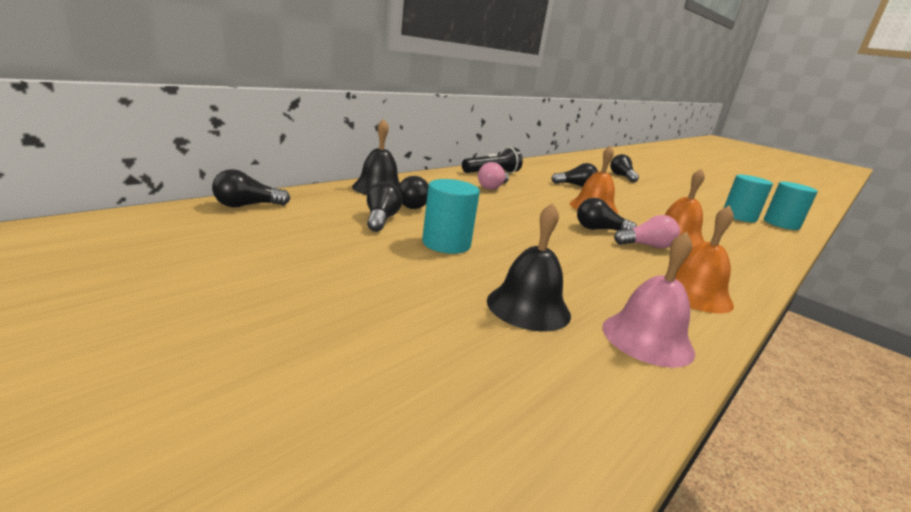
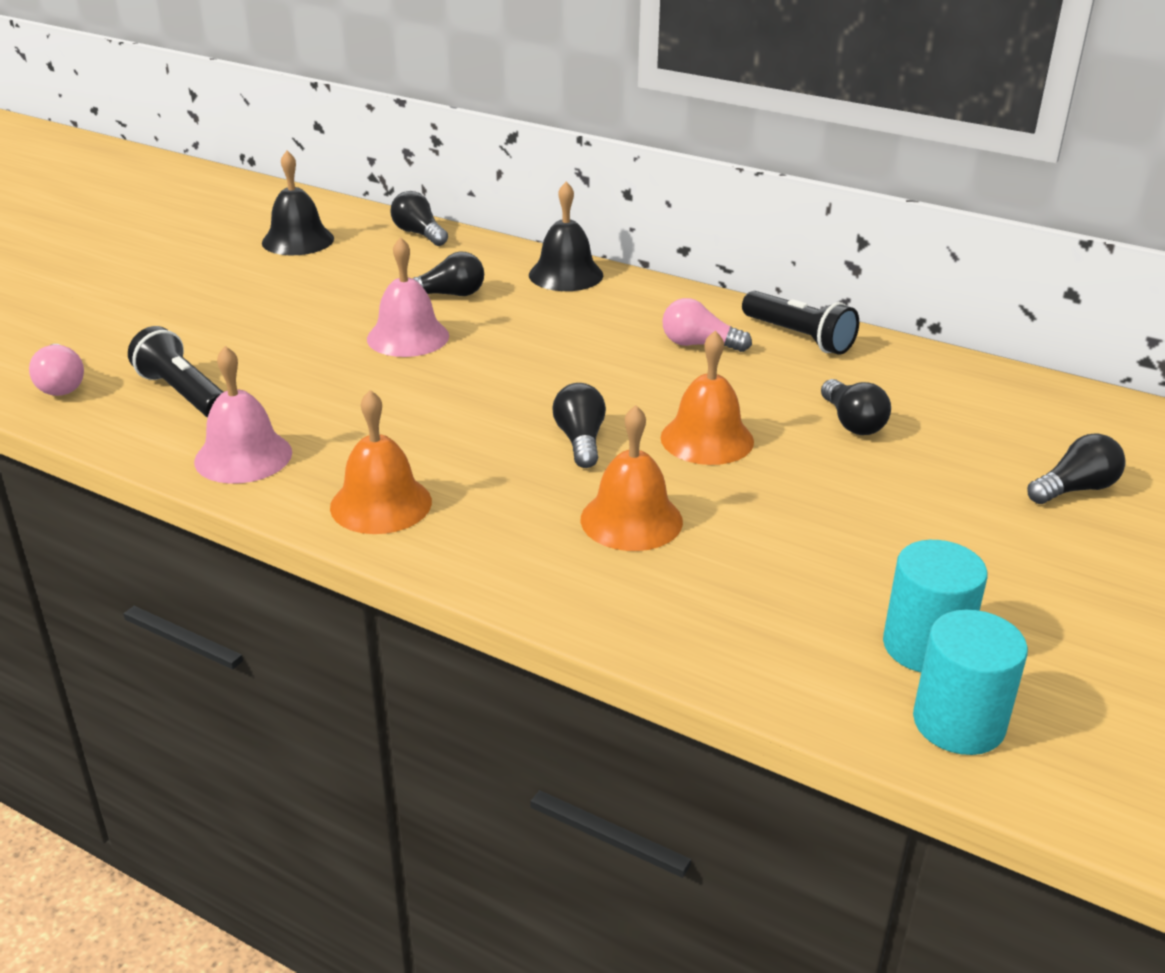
camera: 80 degrees right, 10 degrees up
(415, 205) = (526, 304): black light bulb -> none
(446, 244) = (408, 337): turquoise cylinder -> pink bell
(526, 359) = (183, 394): none -> black flashlight
(528, 307) = (277, 391): black bell -> black bell (298, 240)
(646, 246) = (545, 481): pink light bulb -> pink light bulb (61, 384)

